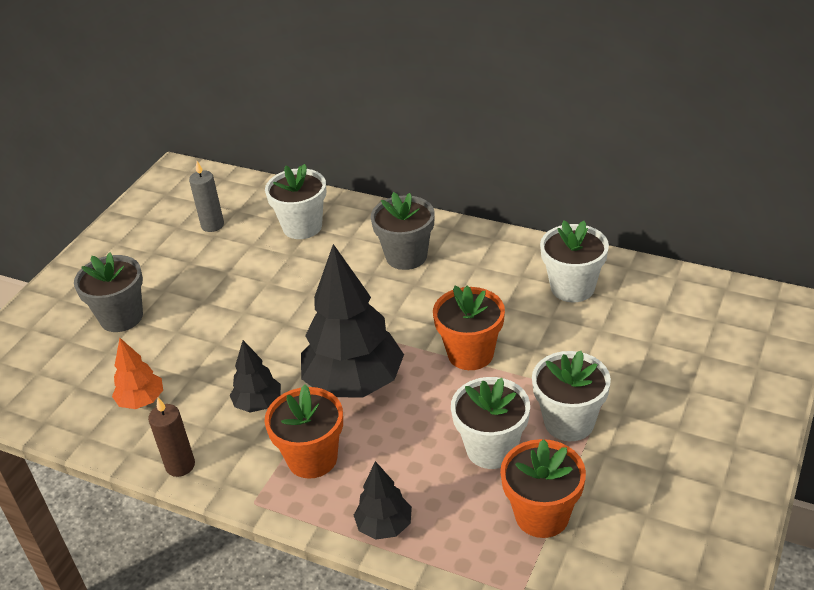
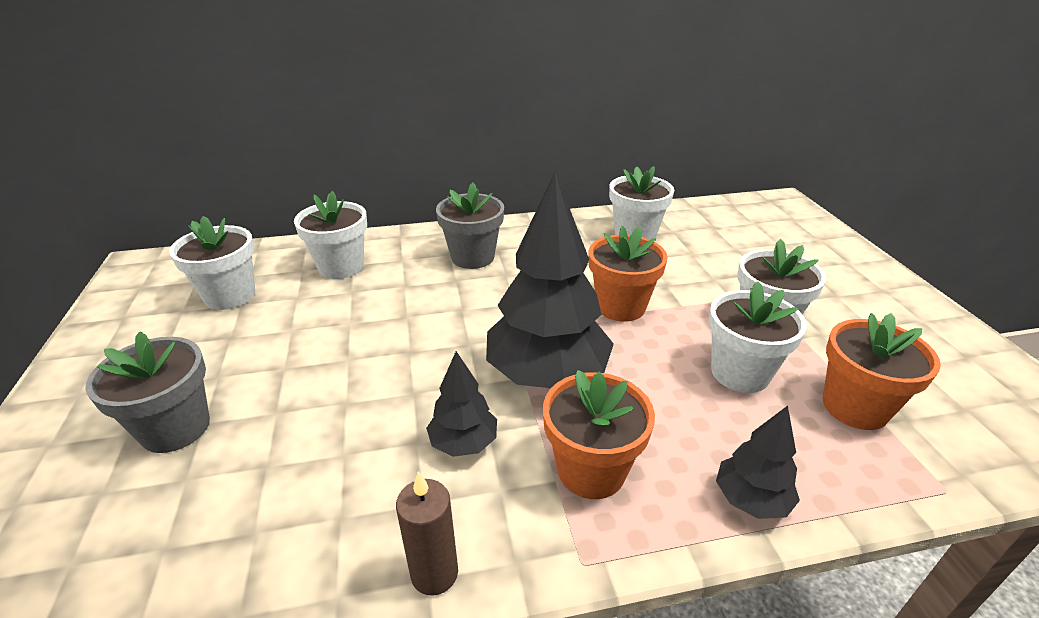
camera: 40 degrees left, 5 degrees down
(141, 401) = (296, 517): orange tree -> none
(212, 225) = (230, 295): grey candle -> white flower pot

